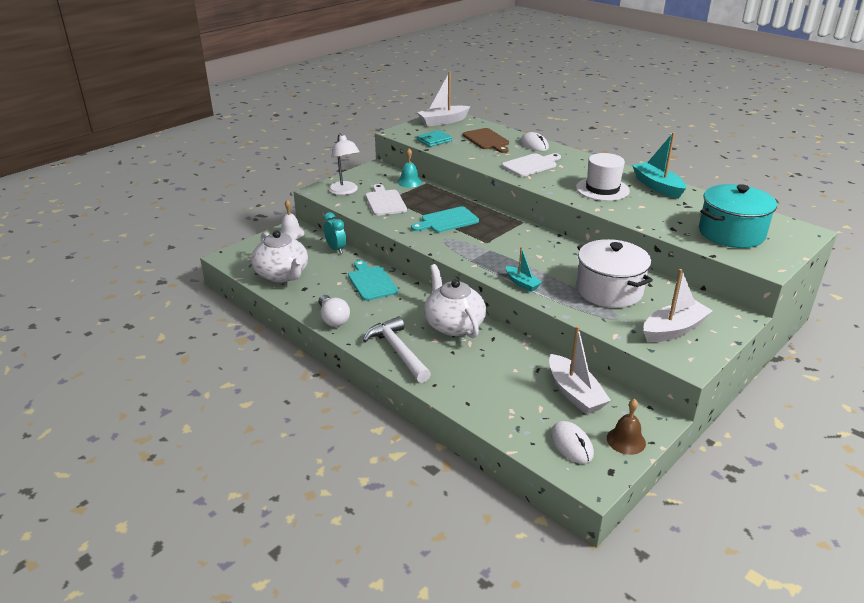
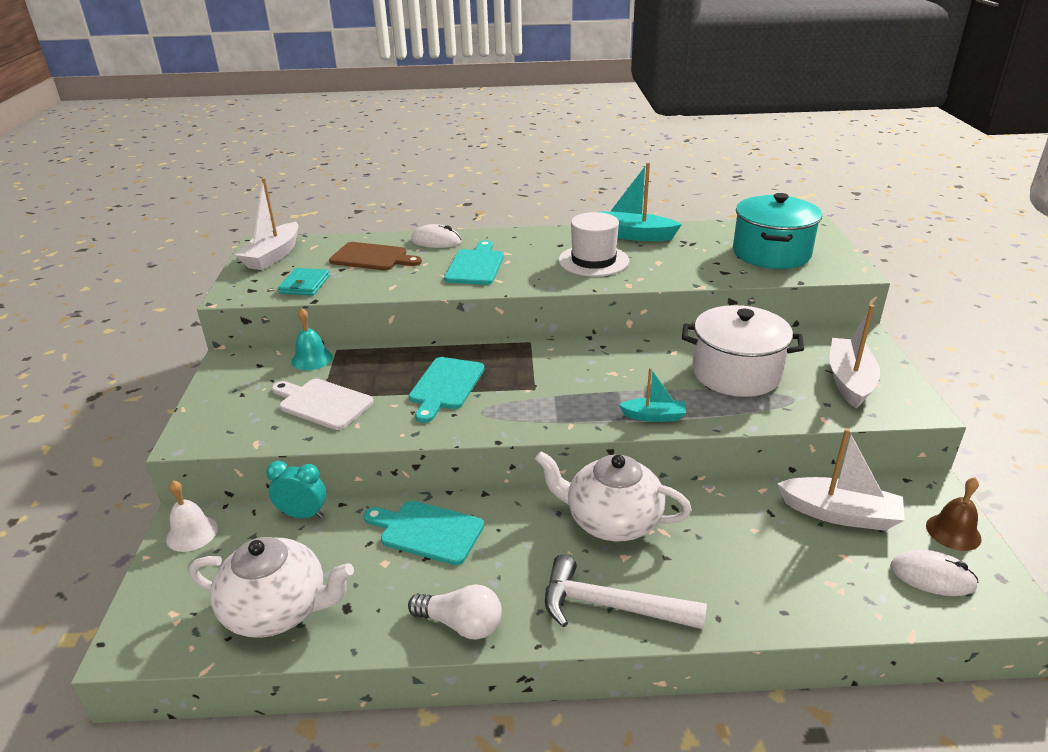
camera: 45 degrees left, 0 degrees up
(345, 191) = (238, 418): white lamp -> none
(531, 165) = (475, 266): white cutting board -> turquoise cutting board

